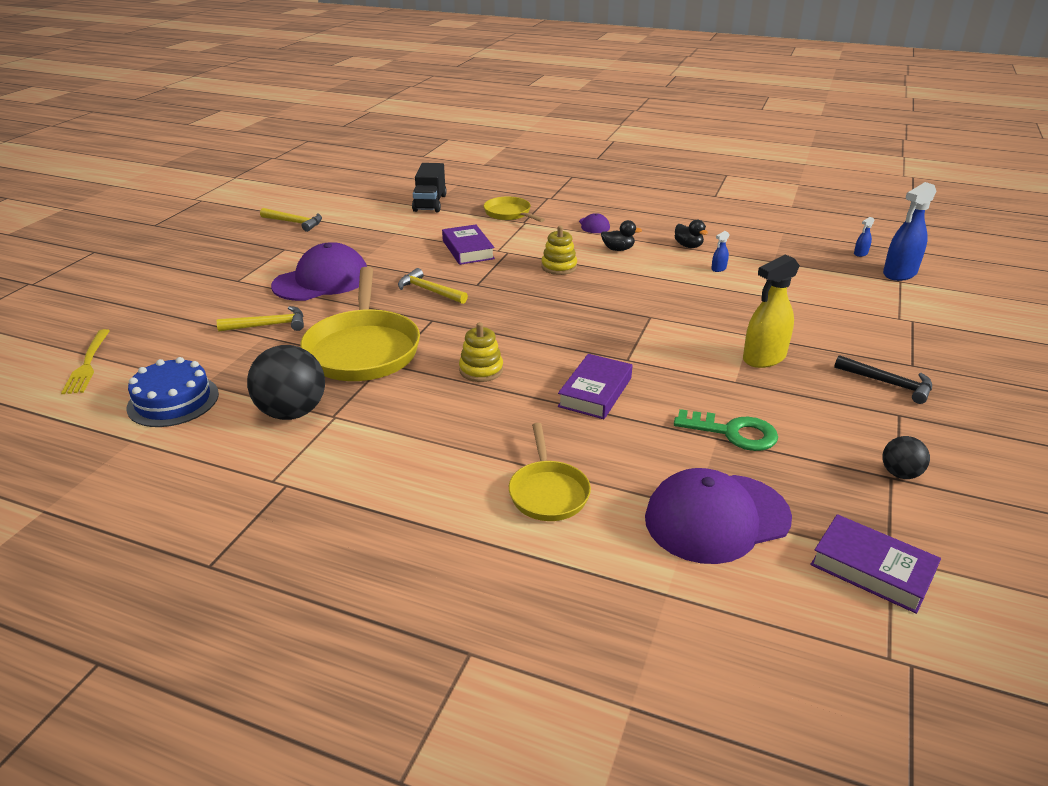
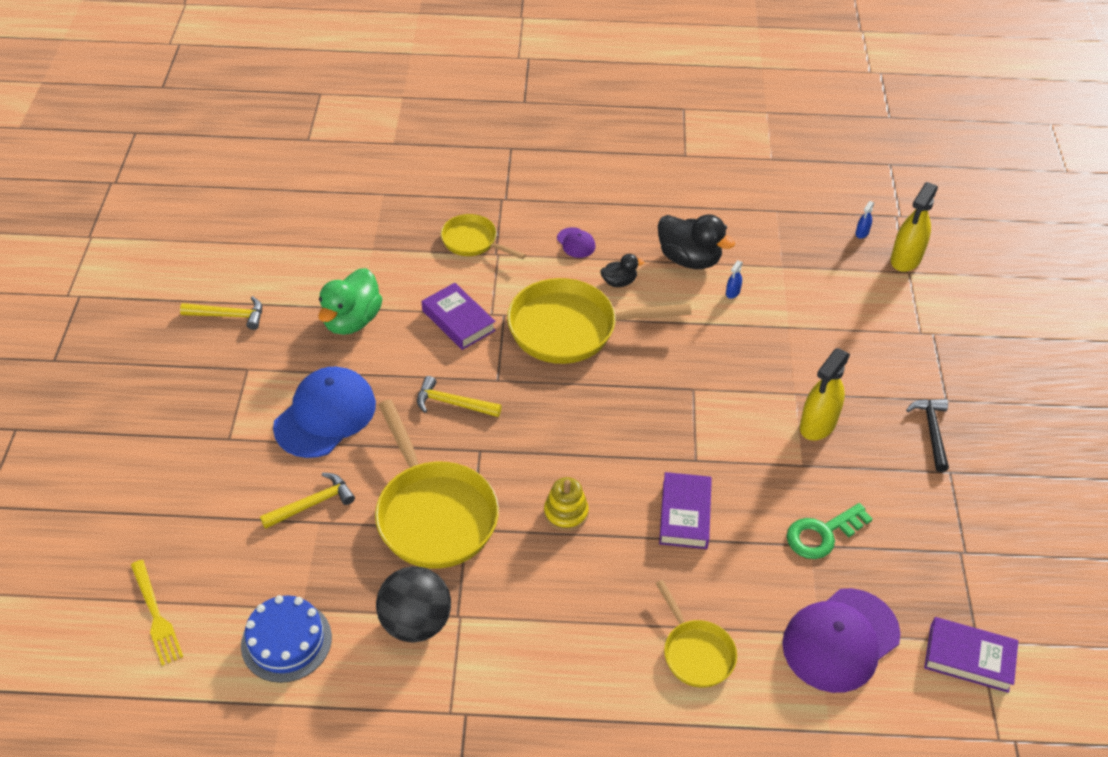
camera: 20 degrees left, 15 degrees up
(322, 280) = (325, 415): purple cap -> blue cap
(384, 238) = (352, 320): none -> green duck
(430, 203) = (370, 240): black truck -> none
(559, 267) = (570, 328): yellow stacking toy -> yellow pan
(688, 246) = (689, 259): black duck -> black duck, size x1.89
(733, 432) = (822, 534): green key -> green key turned 150 degrees clockwise
(888, 383) = (932, 432): black hammer -> black hammer turned 105 degrees counterclockwise
(899, 273) = (905, 259): blue spray bottle -> yellow spray bottle
(900, 474) = (966, 546): black ball -> none

